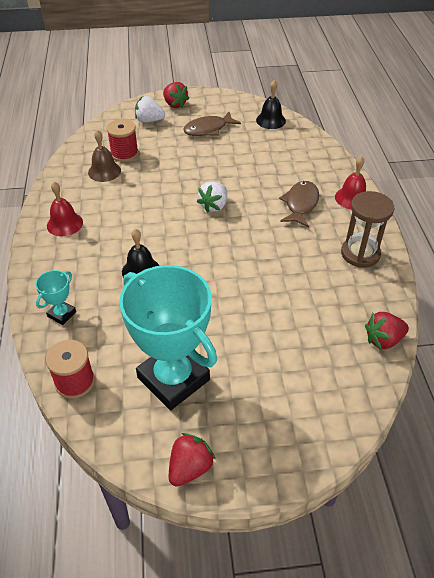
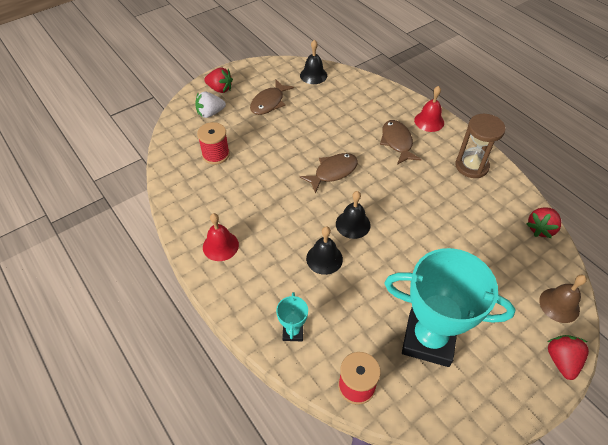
camera: 30 degrees left, 5 degrees up
(104, 171) = (212, 179): brown bell -> brown bell (559, 305)
(190, 468) = (500, 404): red strawberry -> red strawberry (561, 361)
(192, 255) = (353, 224): none -> black bell
(214, 206) = (333, 172): white strawberry -> brown fish

